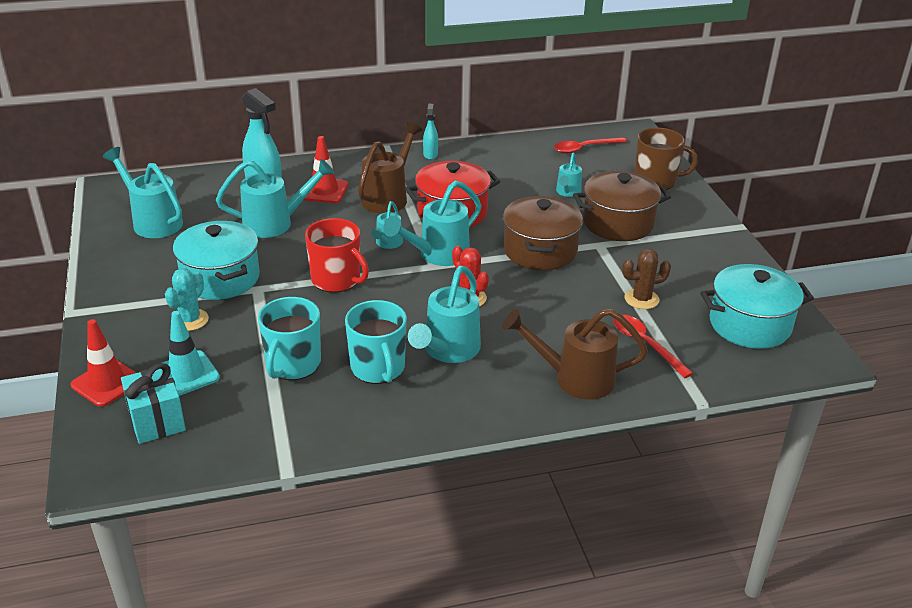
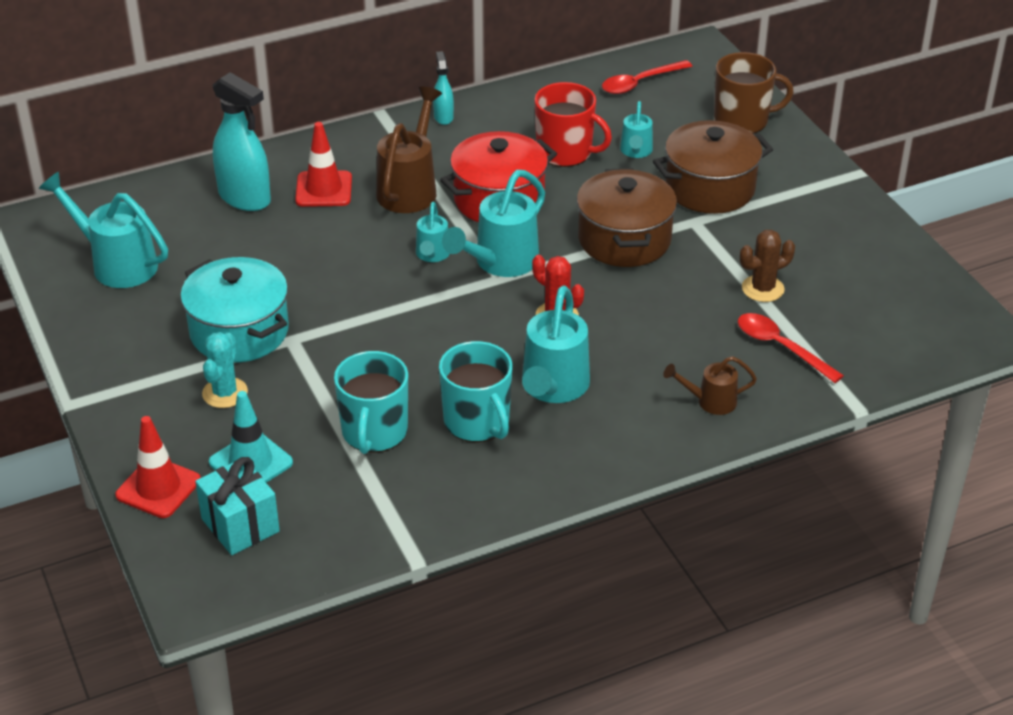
camera: 10 degrees left, 5 degrees up
(275, 223) = (278, 245): turquoise watering can -> none
(337, 279) = (386, 313): red mug -> red mug (565, 152)
(575, 379) = (710, 402): brown watering can -> brown watering can, size x0.56
(749, 324) = (895, 304): turquoise pot -> none

